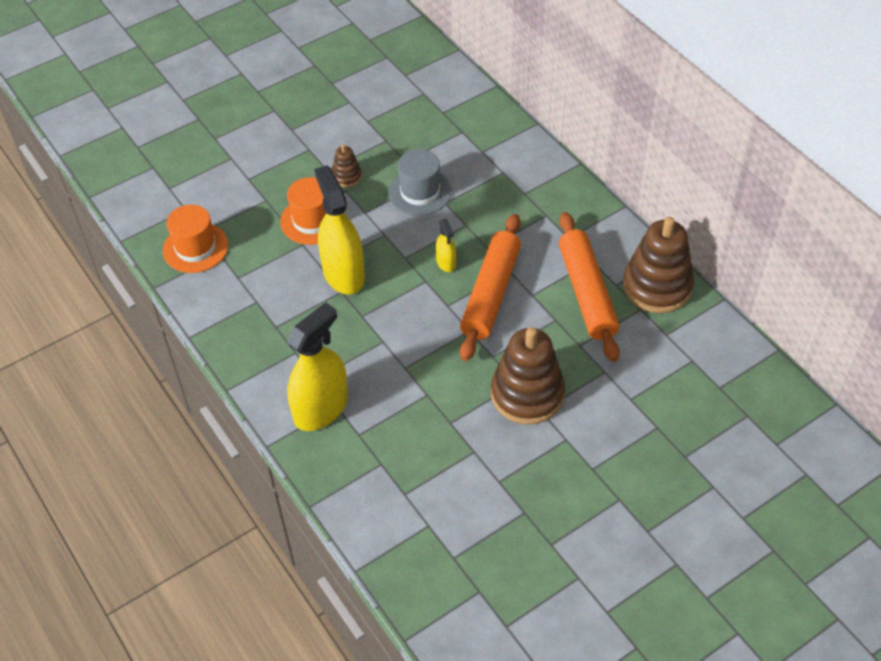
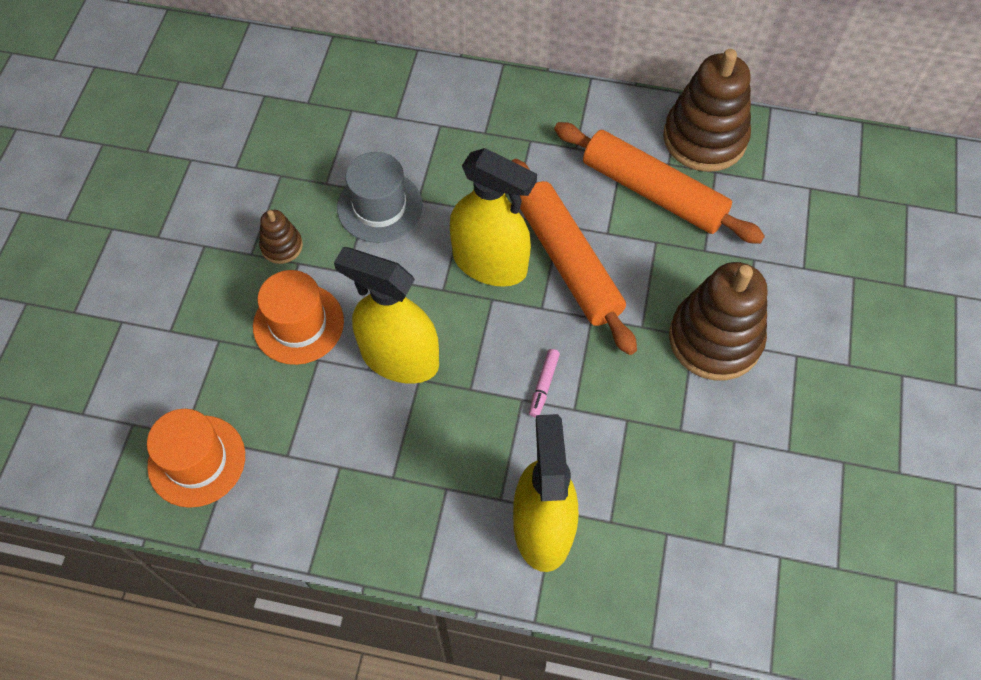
camera: 45 degrees left, 10 degrees up
(402, 343) = (543, 385): none -> pink marker
(446, 262) = (490, 263): yellow spray bottle -> yellow spray bottle, size x2.11

